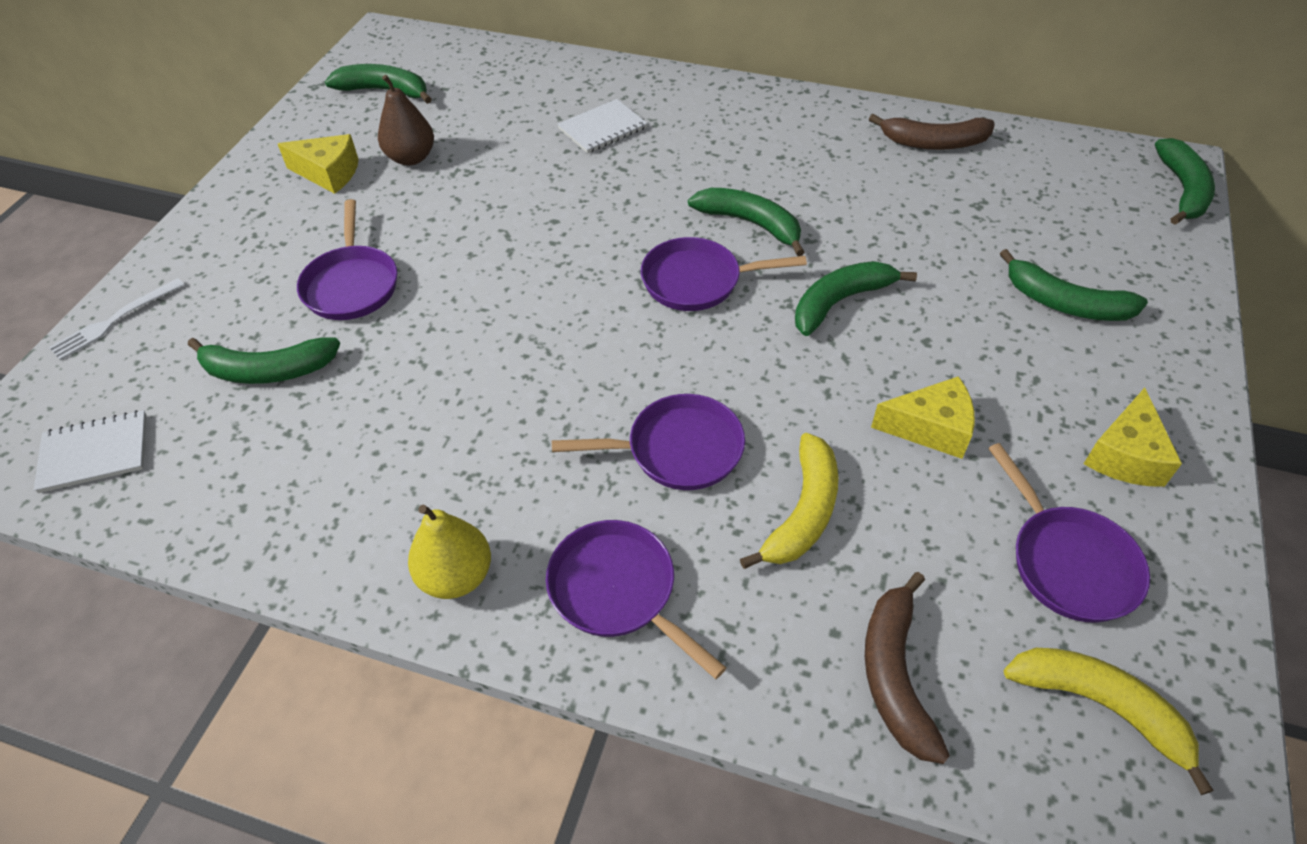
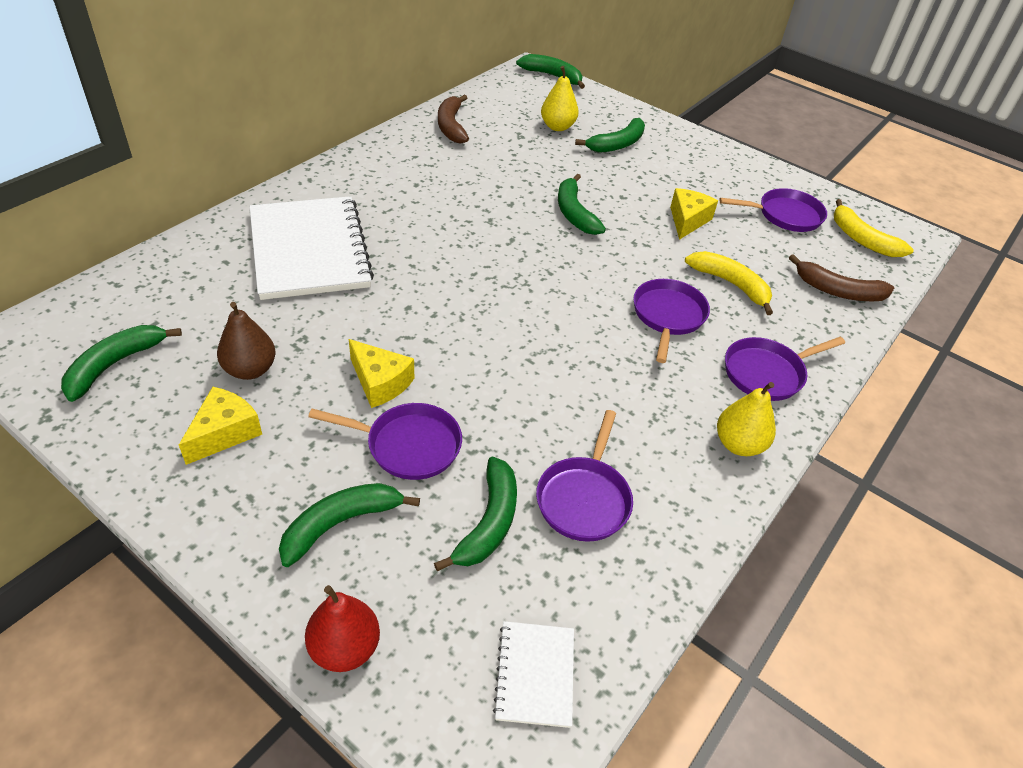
camera: 75 degrees left, 5 degrees down
(114, 321) = (345, 648): white fork -> red pear
(602, 128) = (309, 250): white notebook -> white notebook, size x2.18
(698, 281) = (521, 260): purple pan -> purple pan (584, 498)
(750, 223) = (478, 220): green banana -> green banana (340, 524)
(934, 143) = (451, 126): brown banana -> brown banana turned 150 degrees clockwise
(1042, 232) = (557, 127): none -> yellow pear
(1100, 706) = (862, 239): yellow banana -> yellow banana turned 90 degrees counterclockwise
(1125, 455) = (727, 173): yellow cheese -> yellow cheese (380, 382)

